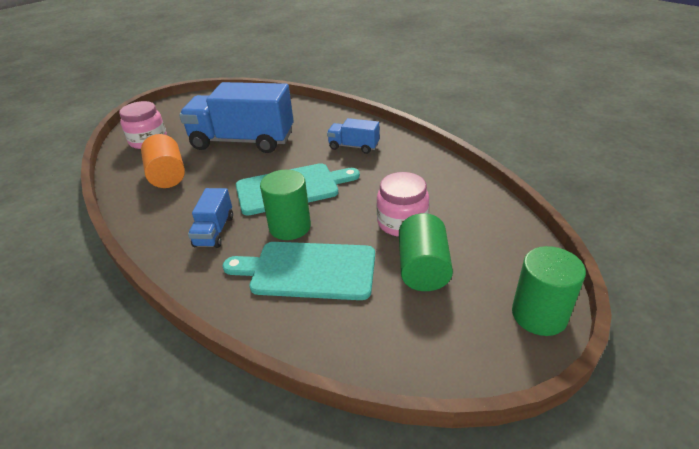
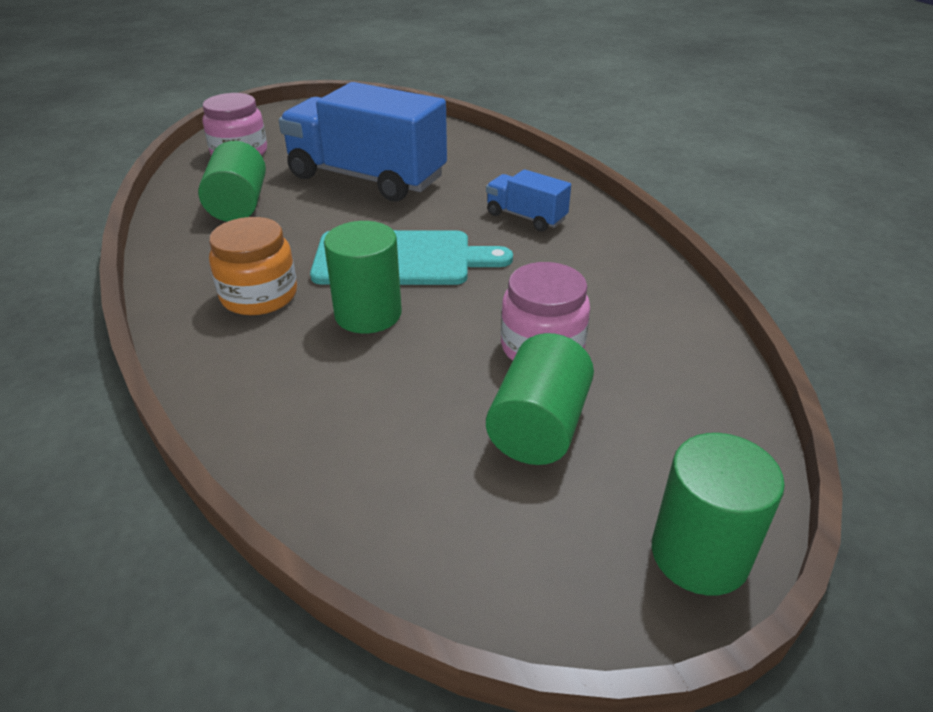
camera: 15 degrees right, 0 degrees up
(167, 175) = (238, 205): orange cylinder -> green cylinder
(214, 231) = (259, 296): blue truck -> orange jar
(308, 270) = (360, 384): turquoise cutting board -> none

